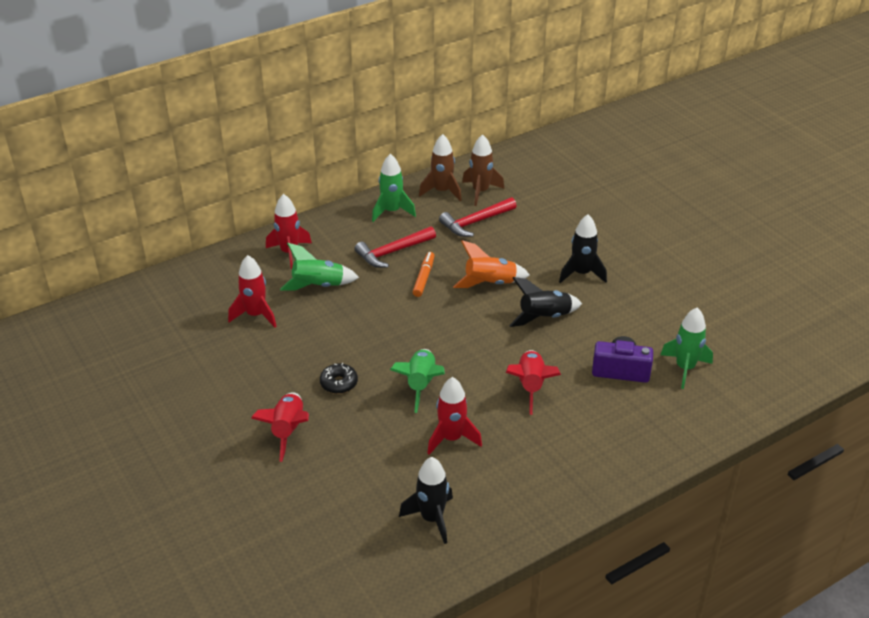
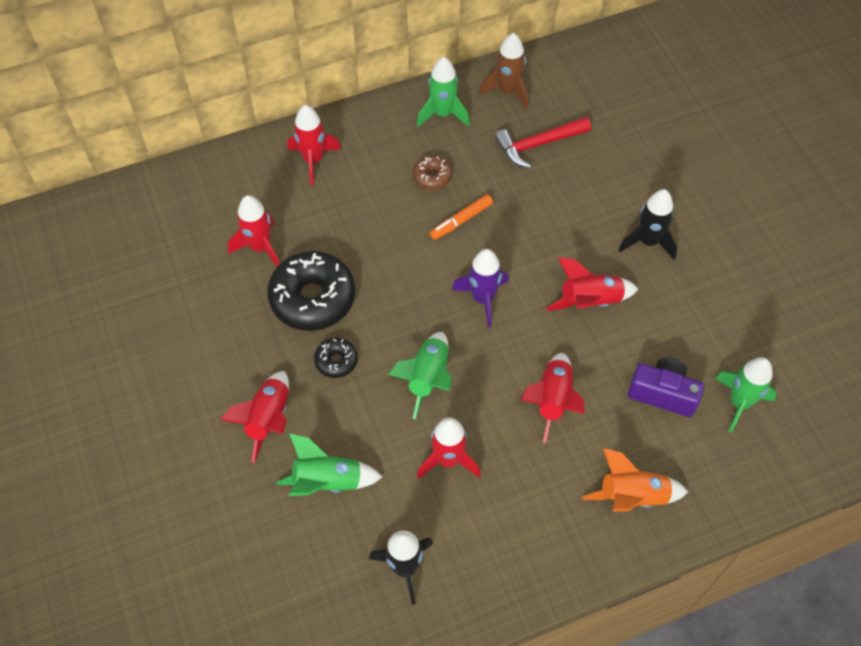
camera: 10 degrees right, 20 degrees up
(309, 343) = (312, 298): none -> black donut
(318, 286) = (338, 215): green rocket -> green rocket (327, 481)
(392, 252) = (432, 177): red hammer -> brown donut
(424, 278) = (461, 221): orange marker -> orange marker turned 150 degrees counterclockwise
(454, 326) = (483, 299): none -> purple rocket
(480, 192) = (553, 97): brown rocket -> none
(490, 283) = (536, 240): orange rocket -> orange rocket (632, 496)
(544, 317) = (590, 301): black rocket -> red rocket

